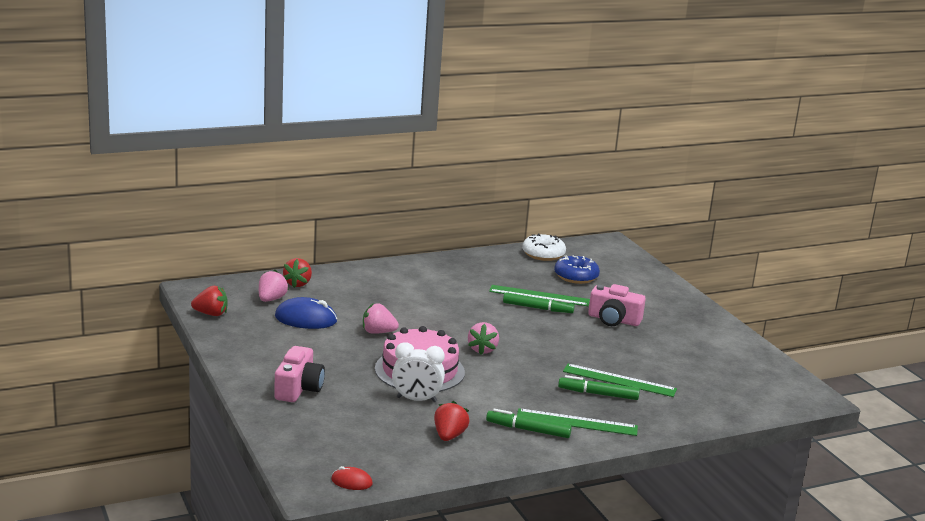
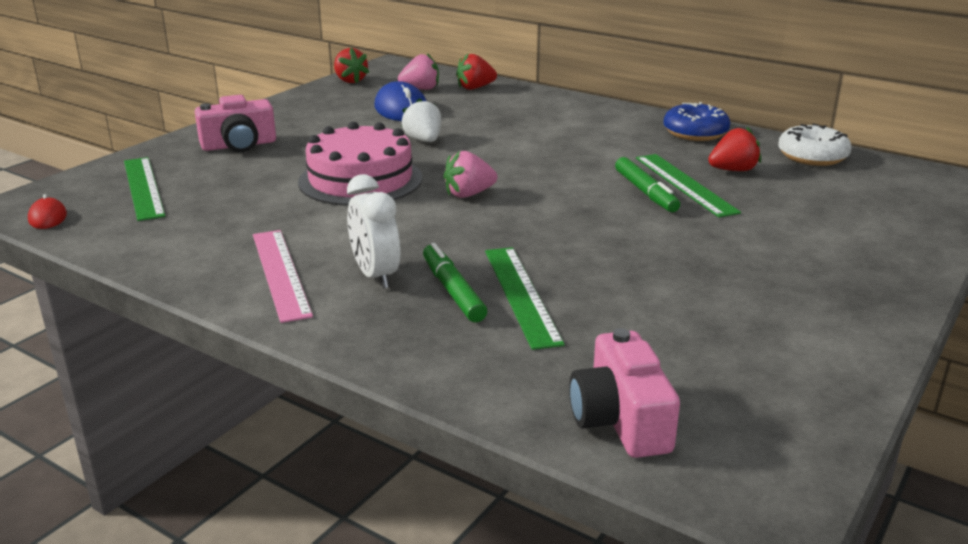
camera: 60 degrees right, 5 degrees up
(378, 332) = (424, 141): pink strawberry -> white strawberry
(416, 400) = (283, 197): white clock -> white clock (375, 275)
(449, 436) = (210, 235): red strawberry -> red strawberry (733, 170)
(528, 430) = (280, 273): green marker -> pink ruler
(576, 276) = (793, 188): blue donut -> blue donut (695, 133)
(576, 422) = (343, 298): green ruler -> green ruler (143, 187)
(614, 320) = (711, 243): pink camera -> pink camera (620, 420)

